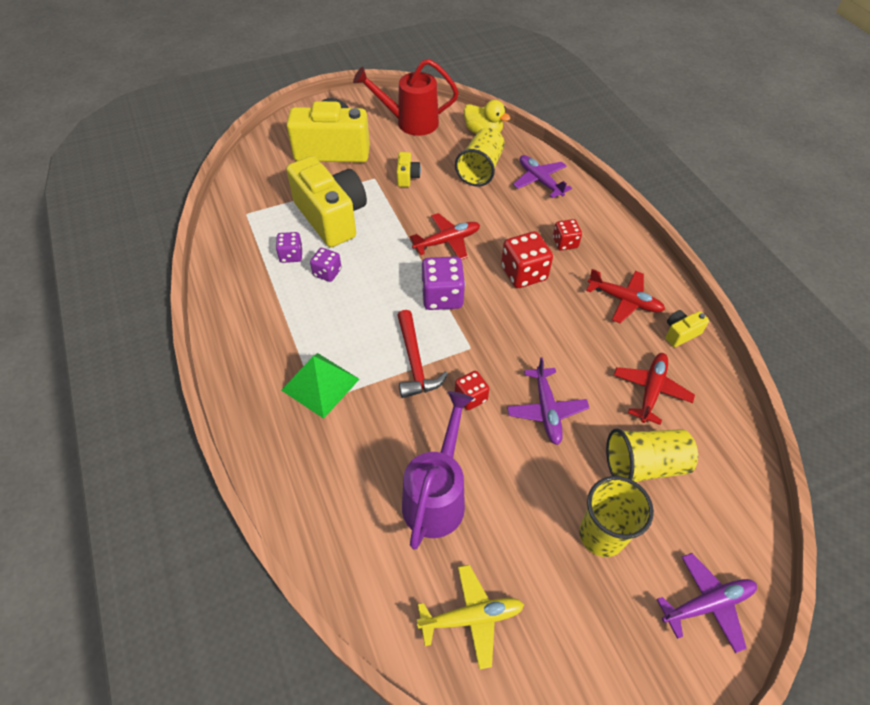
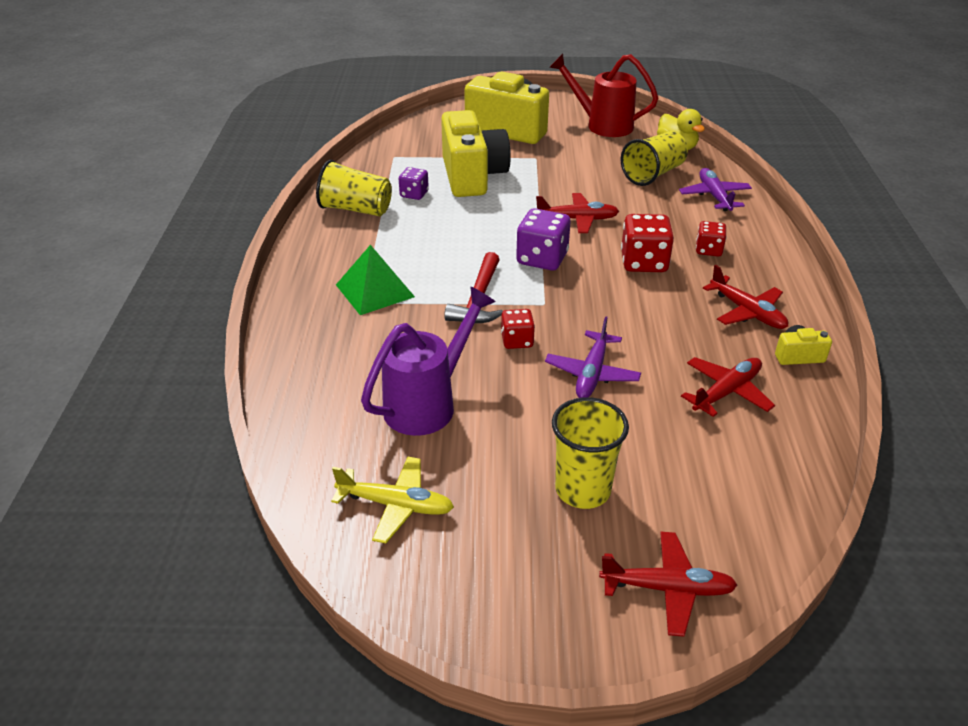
camera: 25 degrees right, 15 degrees down
(327, 272) = (439, 214): purple dice -> none
(407, 177) = (570, 164): yellow camera -> none
(644, 465) = (674, 450): yellow cup -> yellow cup (356, 209)
(707, 604) = (667, 588): purple plane -> red plane

